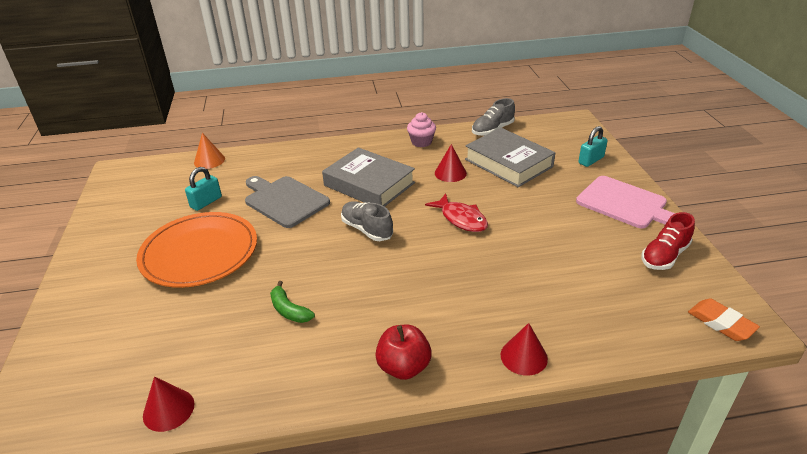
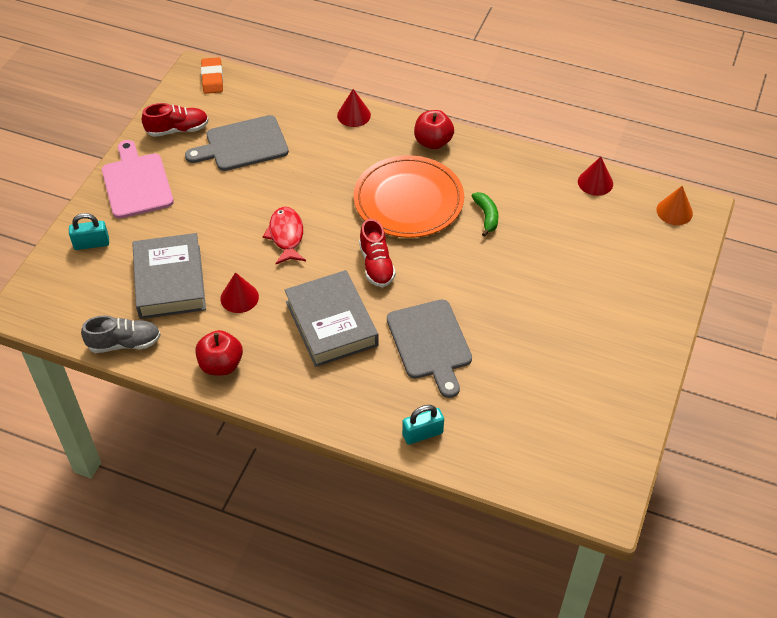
camera: 150 degrees left, 15 degrees up
(199, 253) = (539, 311): orange plate -> orange plate (408, 200)
(206, 202) = (512, 383): turquoise padlock -> turquoise padlock (422, 434)
(209, 160) = (485, 465): orange cone -> orange cone (674, 211)
(367, 229) = (376, 265): grey shoe -> red shoe
(421, 142) = (221, 365): pink cupcake -> red apple
(590, 270) = (243, 145): none -> grey cutting board

